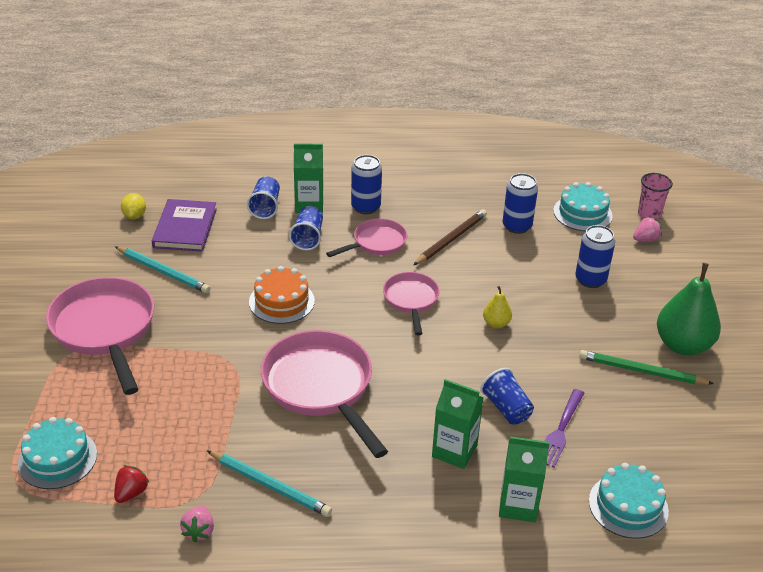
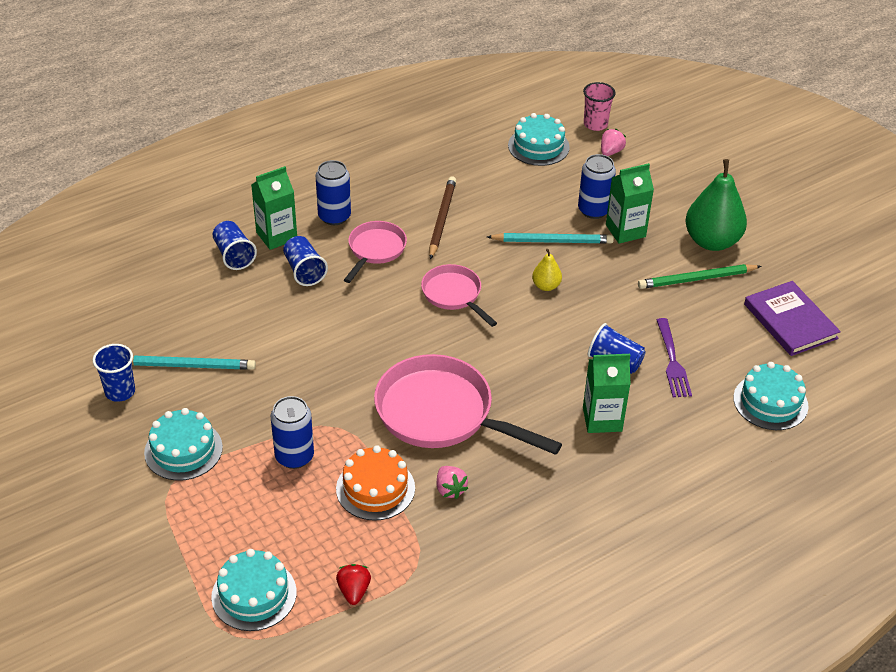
camera: 30 degrees left, 5 degrees up
(99, 270) = (120, 391): none -> blue cup
(105, 330) = (183, 450): pink pan -> turquoise cake
(134, 216) = (103, 318): yellow lemon -> none
(185, 228) = (170, 310): purple book -> purple book (790, 321)
(199, 531) = (445, 594): pink strawberry -> pink strawberry (450, 489)
(270, 485) = (472, 523): turquoise pencil -> turquoise pencil (552, 241)
(281, 301) = (334, 346): orange cake -> orange cake (375, 488)
(517, 226) = (490, 182): blue can -> blue can (294, 456)
(518, 505) = (688, 442): green carton -> green carton (625, 231)

